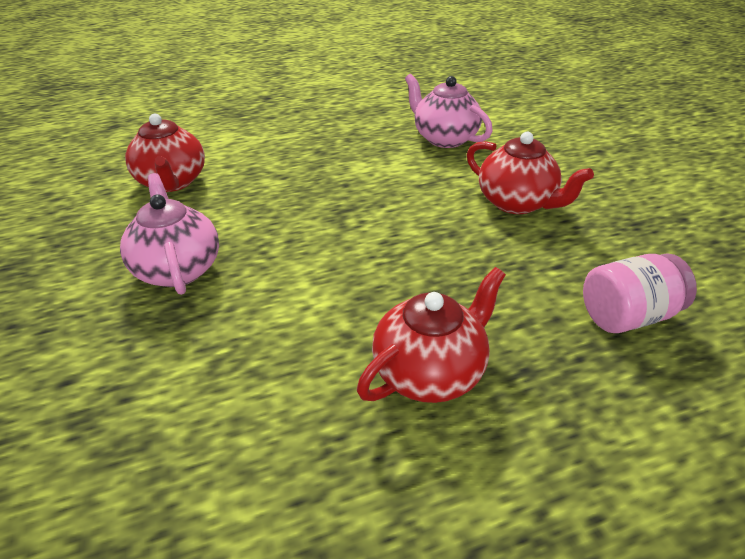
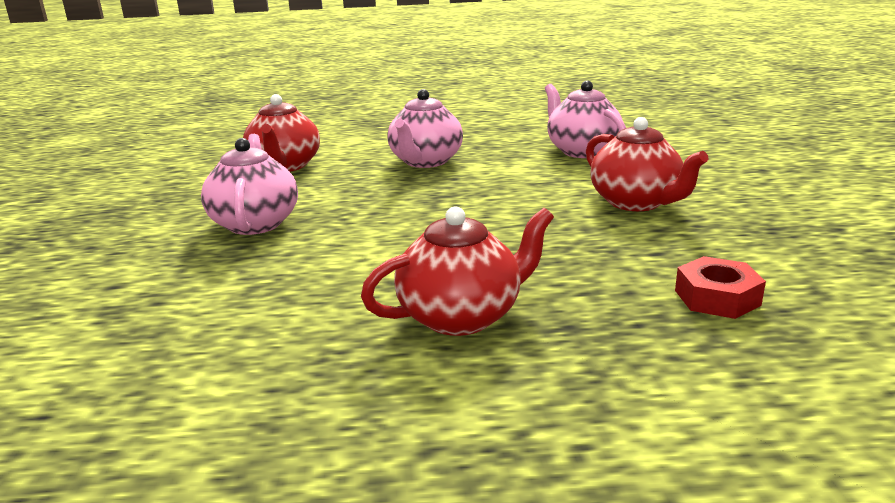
camera: 15 degrees right, 15 degrees down
(309, 164) = (425, 162): none -> pink teapot
(627, 316) = (717, 298): pink jar -> red nut

